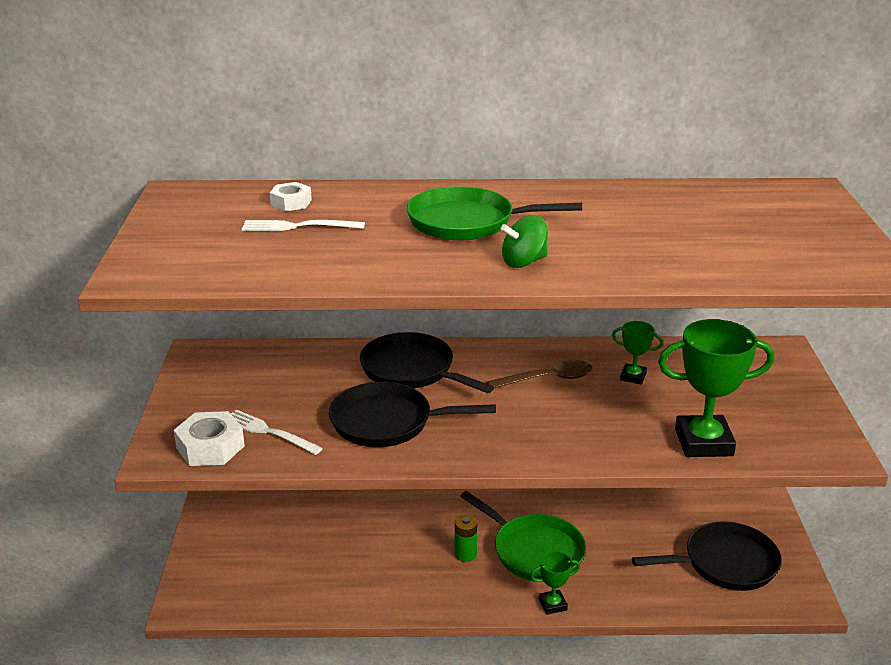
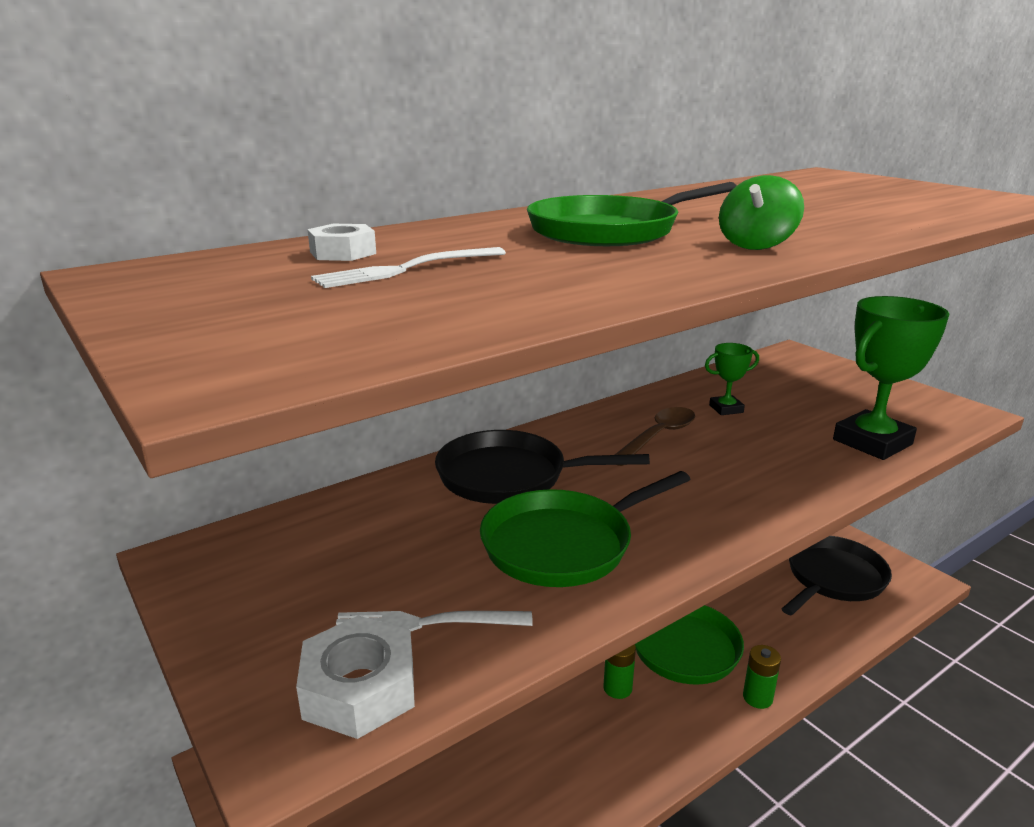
camera: 35 degrees left, 5 degrees down
(387, 422) = (563, 544): black pan -> green pan
(552, 604) = (757, 698): green trophy -> green battery

